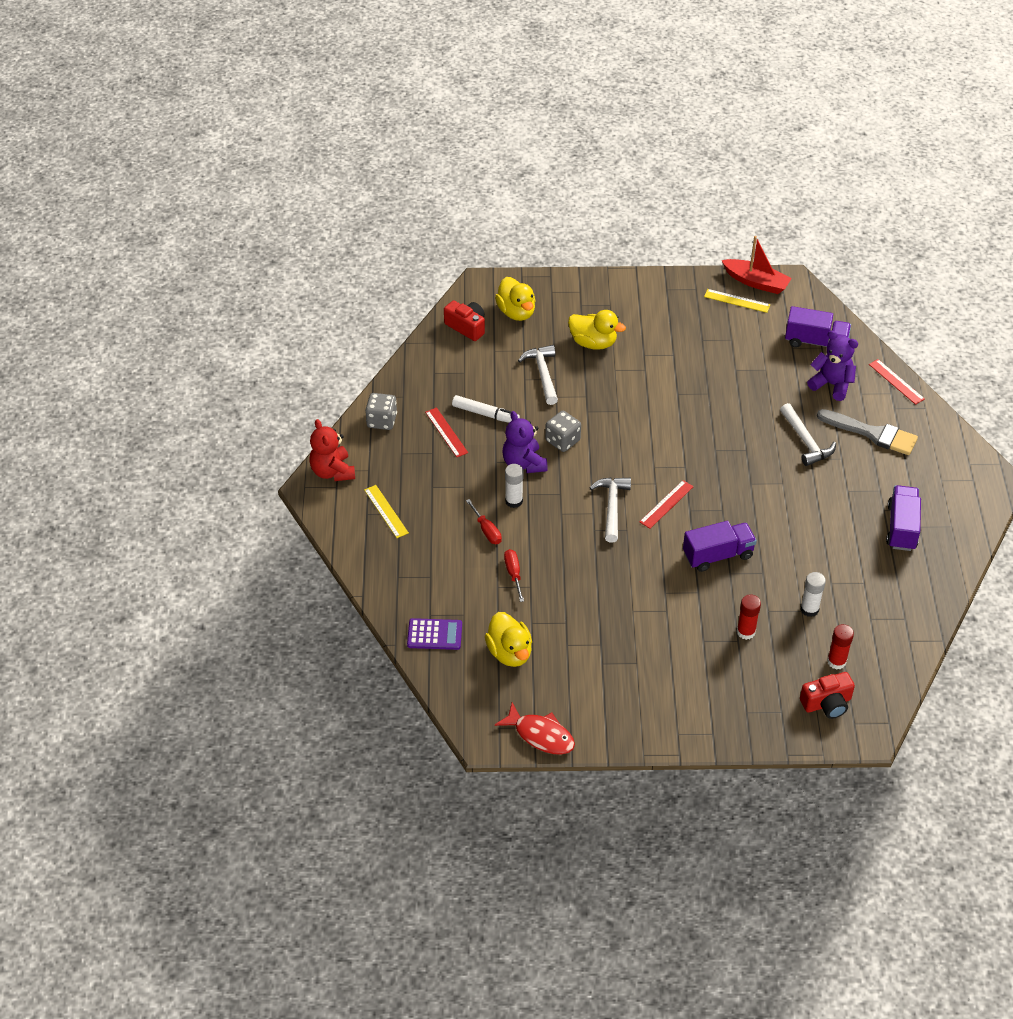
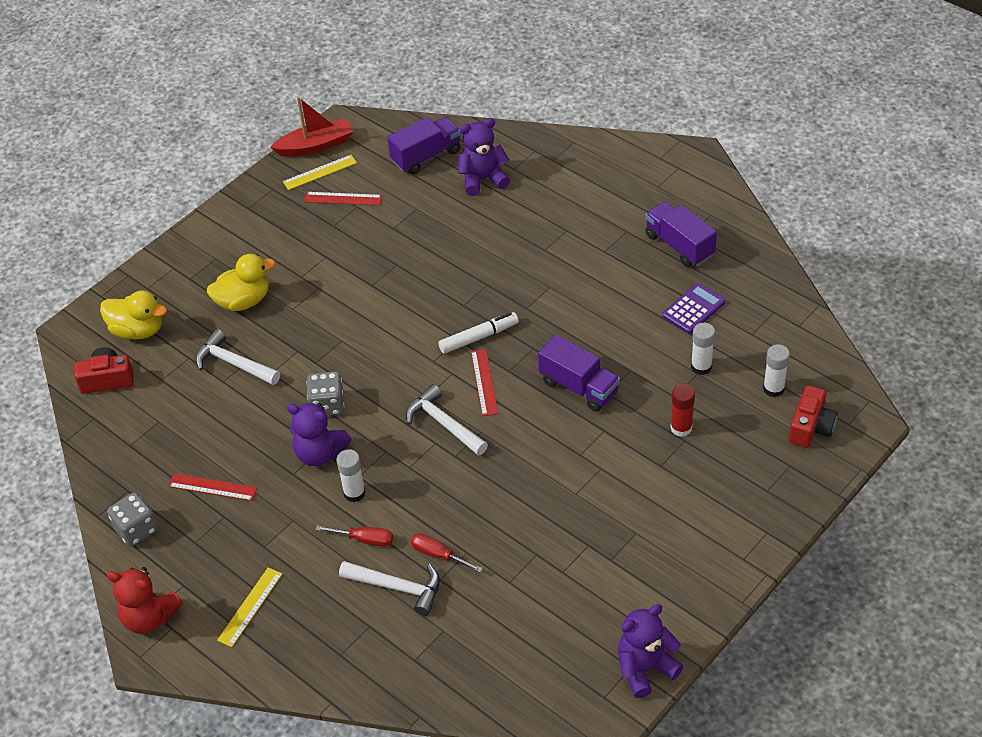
camera: 45 degrees left, 0 degrees up
(386, 511) = (250, 607): yellow ruler -> yellow ruler turned 75 degrees counterclockwise
(434, 634) = (442, 673): purple calculator -> purple calculator (693, 309)
(485, 414) = (228, 440): white marker -> white marker (478, 337)
(510, 652) = (526, 625): yellow duck -> none
(541, 735) = (645, 668): red fish -> purple teddy bear
(718, 555) = (579, 387): purple truck -> purple truck turned 105 degrees clockwise
(806, 441) = (523, 239): white hammer -> white hammer (397, 587)
(836, 661) = (773, 389): red glue stick -> white glue stick
(872, 433) = (563, 192): grey brush -> none
(896, 381) = (527, 139): red ruler -> red ruler (343, 198)

